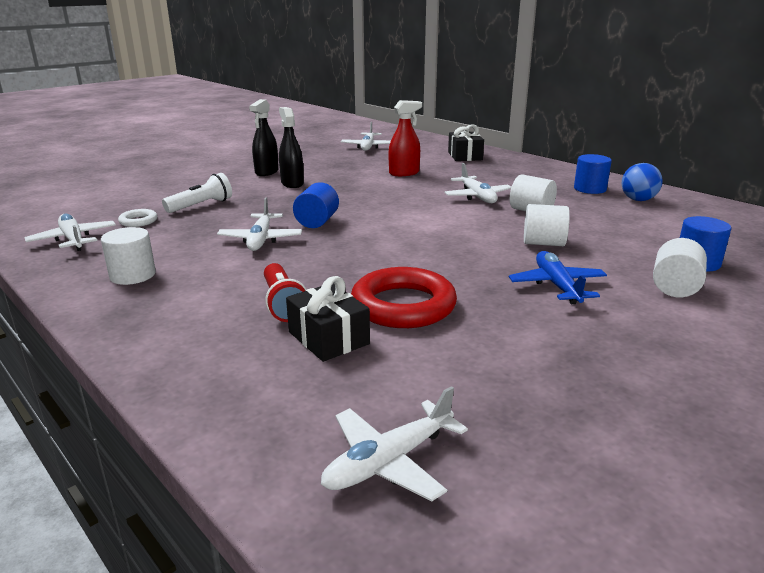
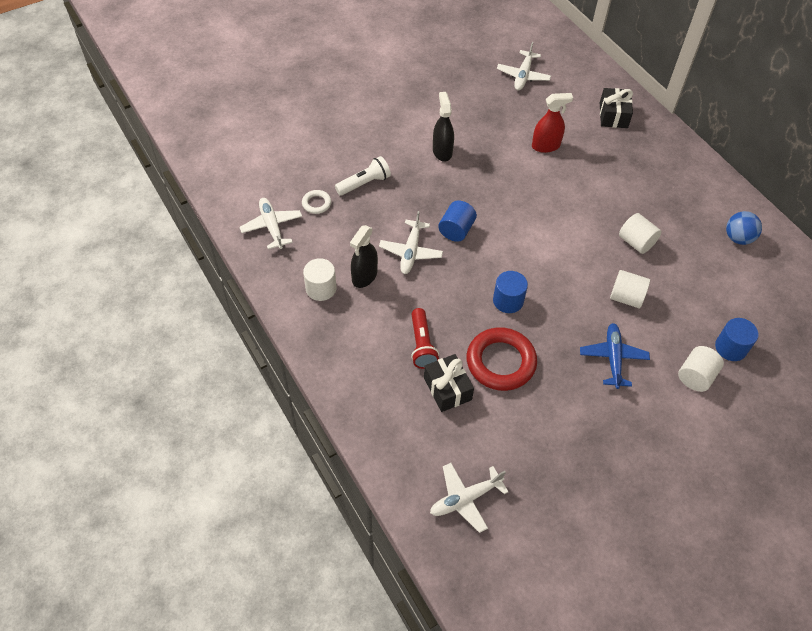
camera: 10 degrees right, 30 degrees up
(266, 172) = (421, 122): black spray bottle -> black spray bottle (364, 276)
(477, 196) = (599, 207): white plane -> none
(590, 189) = (705, 209): blue cylinder -> blue cylinder (508, 300)

